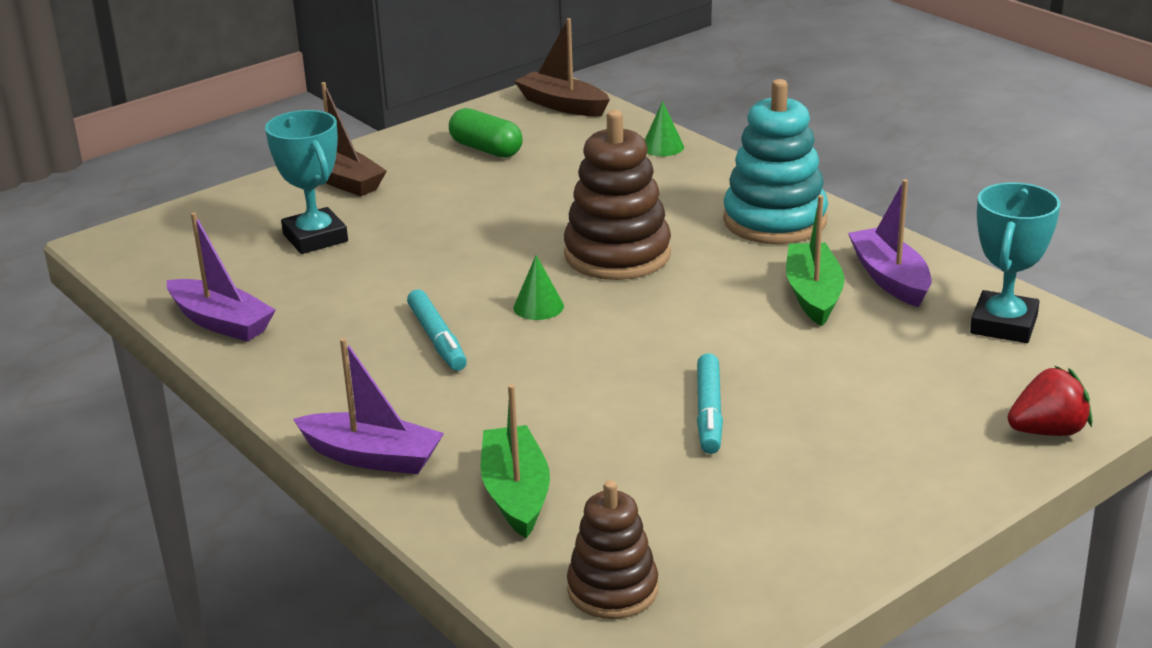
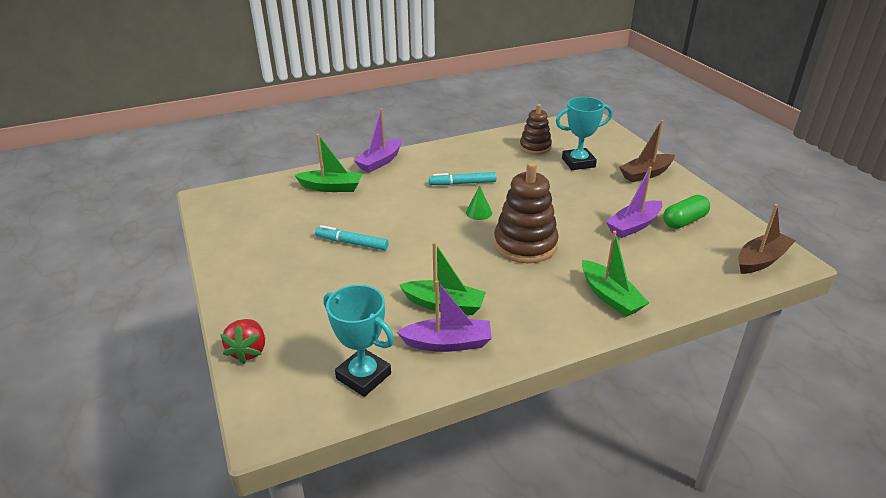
camera: 105 degrees right, 5 degrees up
(221, 322) = (504, 139): purple boat -> purple boat (633, 226)
(612, 589) = (256, 199): brown stacking toy -> brown stacking toy (535, 147)
(662, 147) = (681, 290): green cone -> none
(707, 186) = (610, 296): none -> green boat
(775, 221) = (548, 314): turquoise stacking toy -> none

